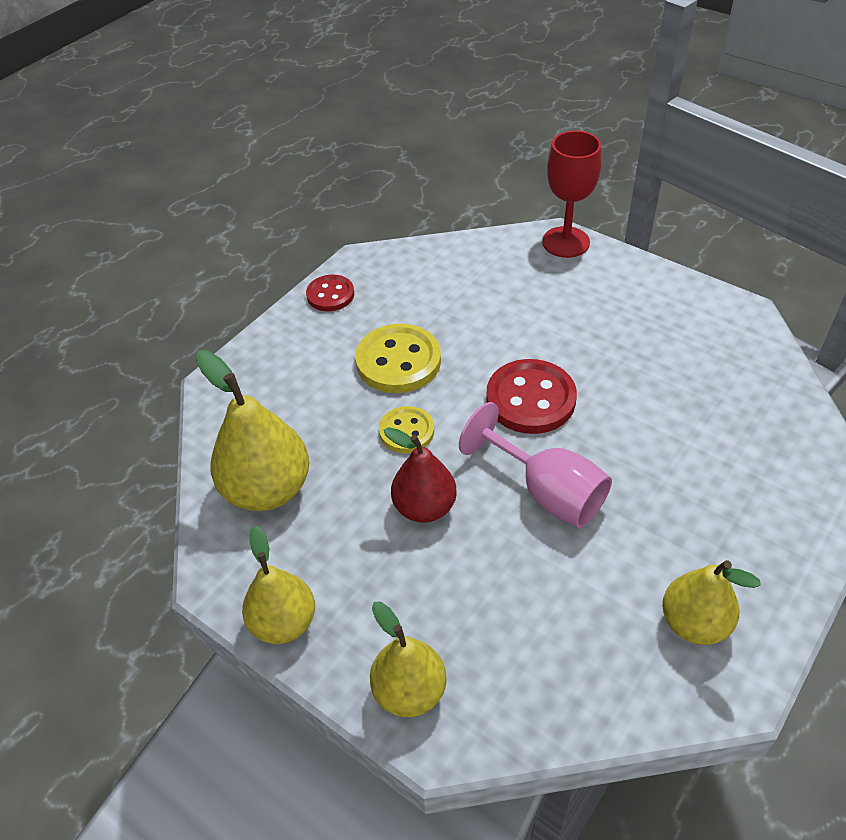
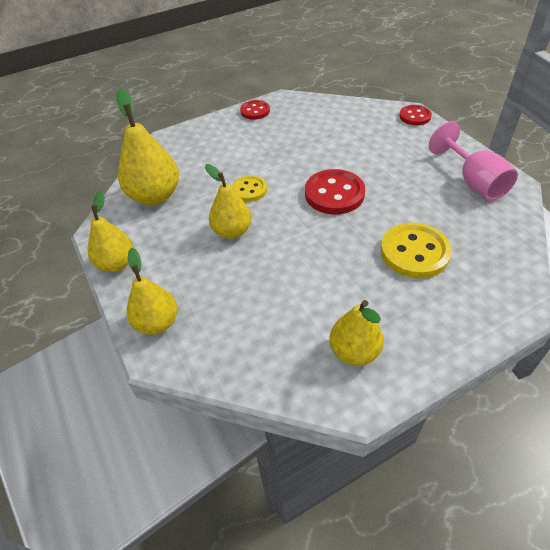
camera: 25 degrees right, 0 degrees up
(398, 361) = (269, 153): yellow button -> yellow button (414, 252)
(424, 507) = (232, 231): red pear -> yellow pear
(547, 492) = (310, 246): pink goblet -> pink goblet (473, 182)
(565, 242) = (415, 116): red goblet -> red button

